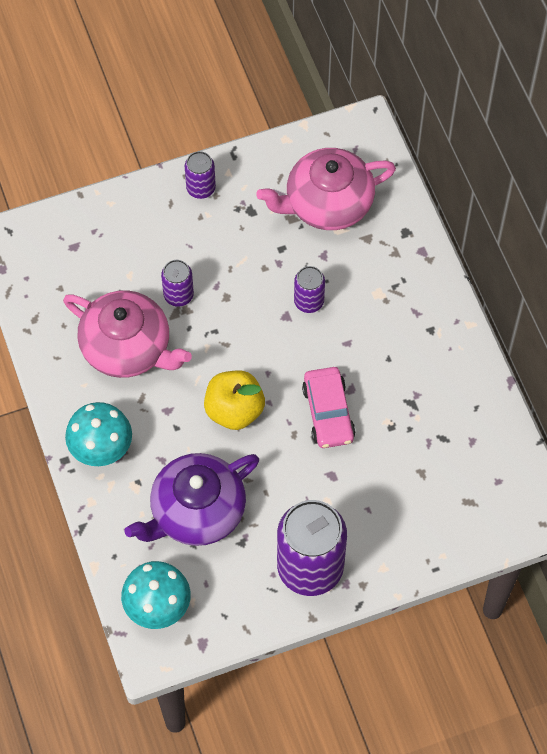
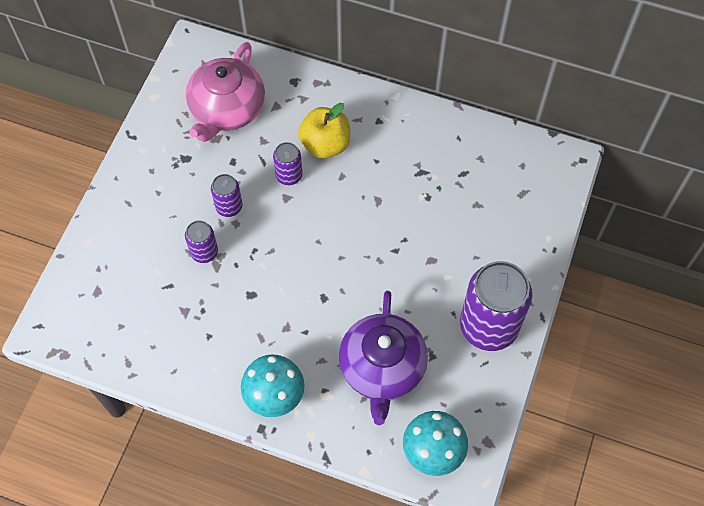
camera: 50 degrees left, 0 degrees up
(127, 347) = (212, 316): pink teapot -> none
(201, 188) = (136, 175): purple can -> purple can (229, 207)
(234, 410) = (327, 284): yellow apple -> yellow apple (325, 144)
(328, 413) = (383, 227): pink car -> none

